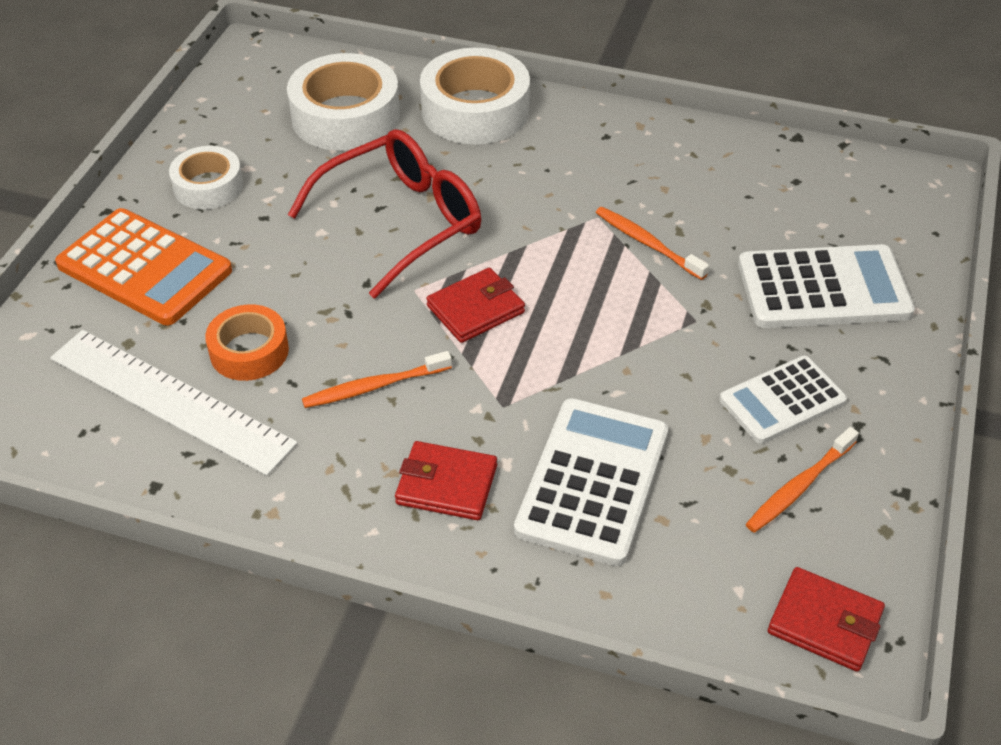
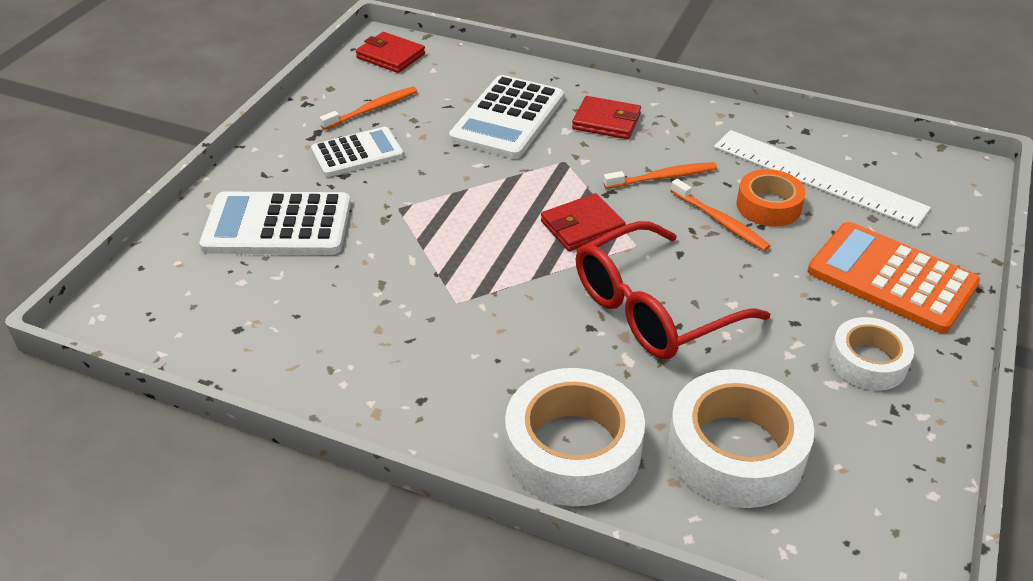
camera: 175 degrees left, 5 degrees down
(647, 243) = (416, 273): orange toothbrush -> orange toothbrush (720, 221)

